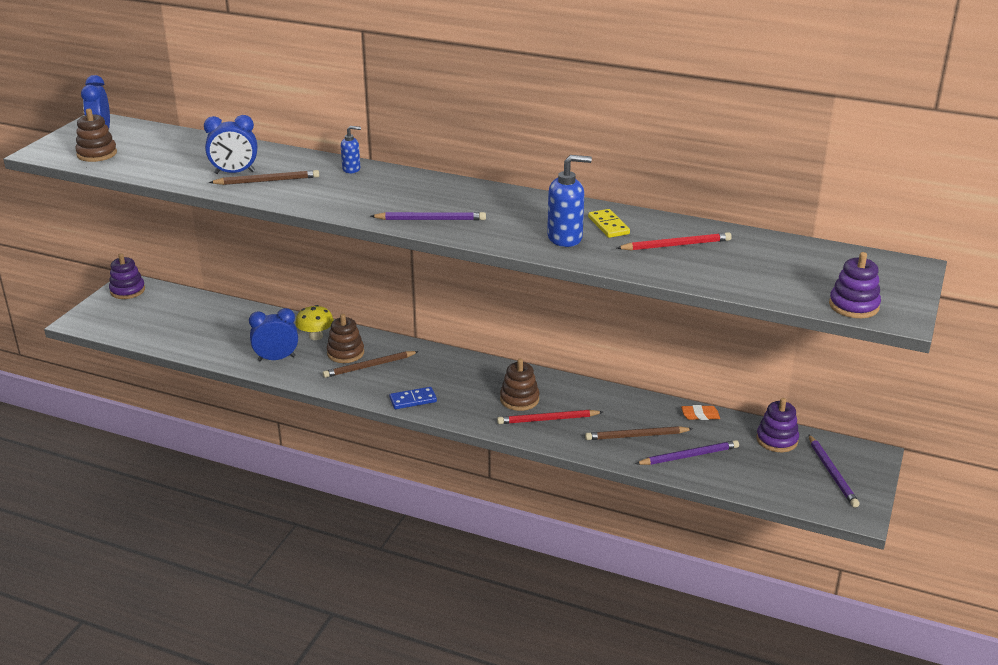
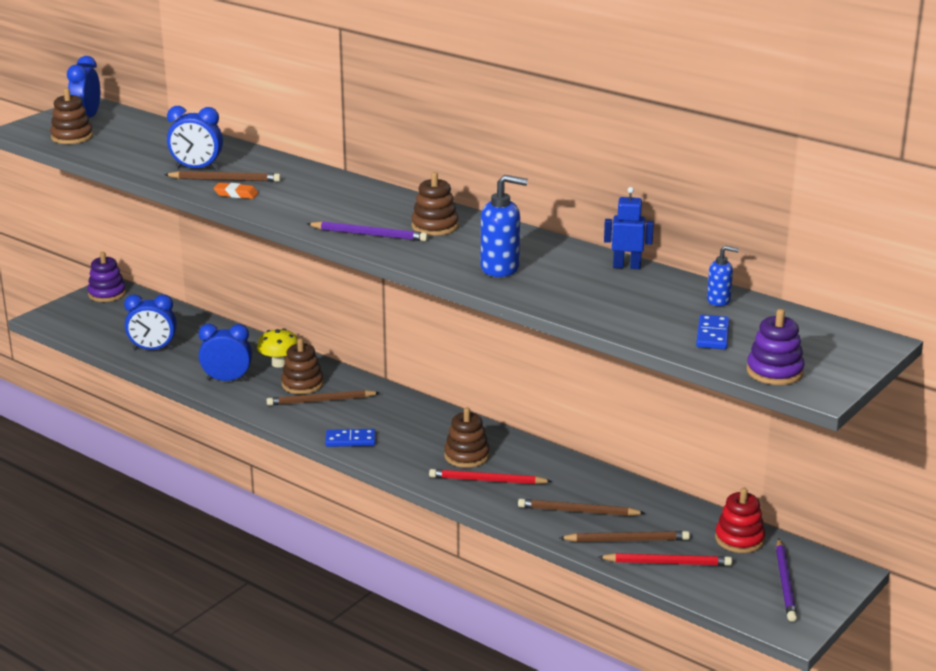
camera: 15 degrees right, 5 degrees down
(194, 338) = (153, 349): none -> blue clock
(351, 169) = (318, 177): blue soap dispenser -> blue soap dispenser (719, 301)
(483, 204) = (435, 226): none -> brown stacking toy
(608, 226) = (556, 262): yellow domino -> none
(669, 223) = (626, 266): none -> blue robot
(676, 245) = (617, 289): red pencil -> red pencil (667, 563)
(689, 456) = (626, 540): purple pencil -> brown pencil
(700, 415) = (663, 501): orange eraser -> orange eraser (236, 194)
(777, 440) = (739, 539): purple stacking toy -> red stacking toy
(781, 278) = (713, 335): none -> blue domino

